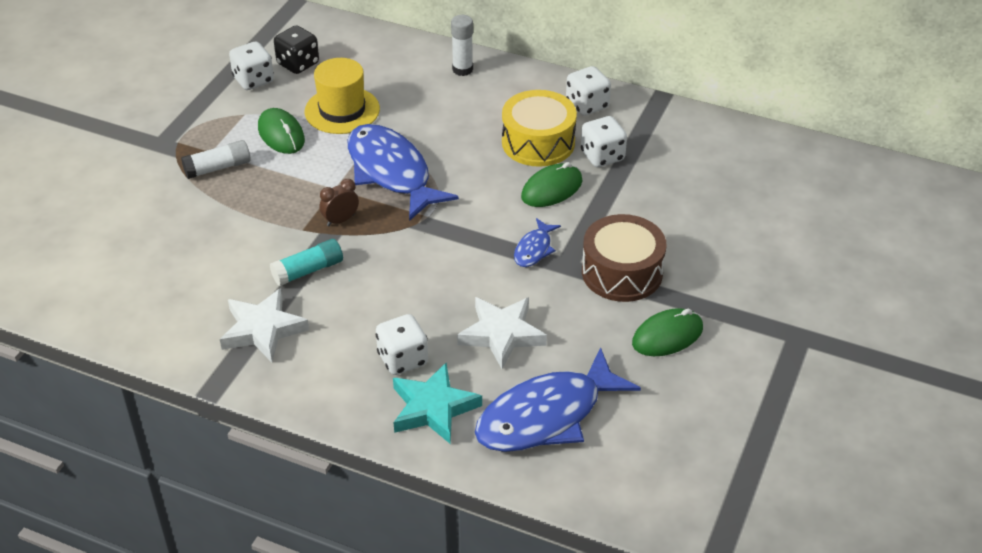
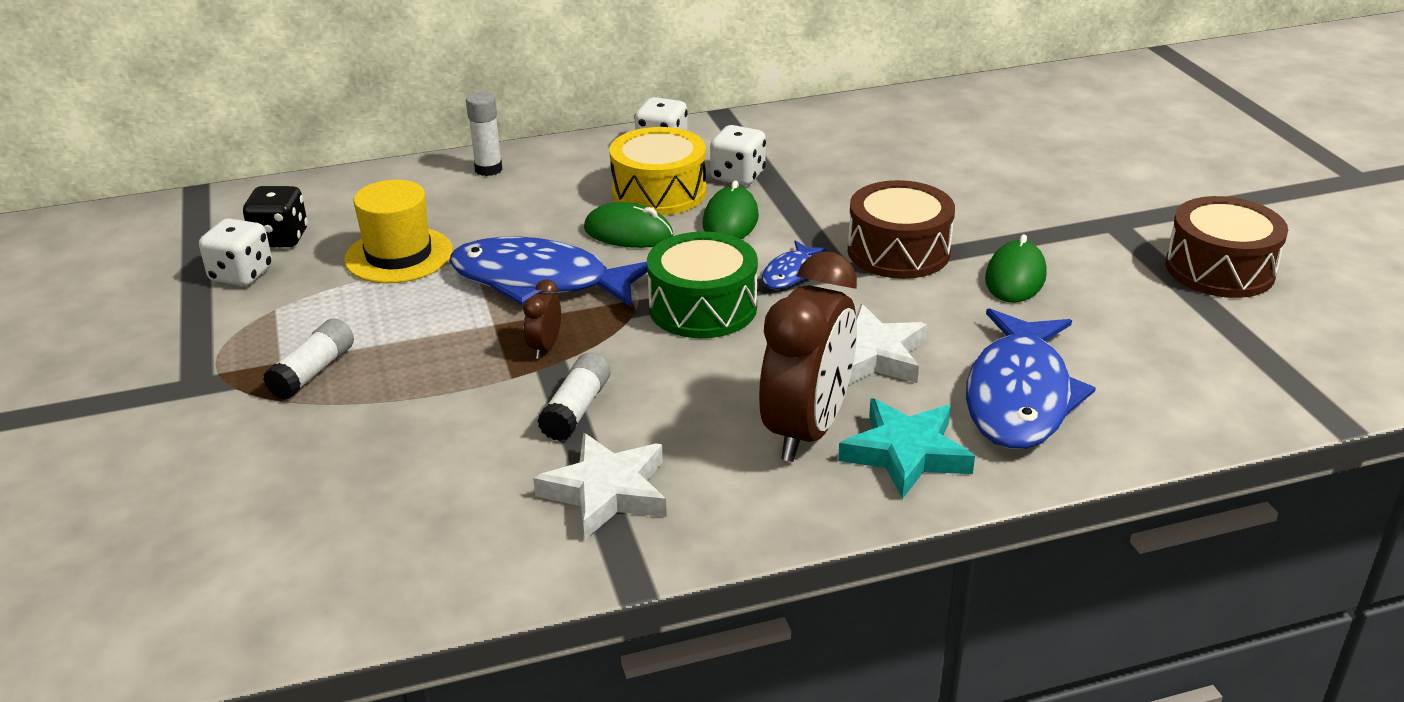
camera: 40 degrees left, 10 degrees down
(281, 134) = (353, 307): green mouse -> green mouse (628, 233)
(308, 270) = (576, 410): turquoise glue stick -> white glue stick
(402, 359) = (806, 430): white dice -> brown clock
(454, 244) = (702, 307): none -> green drum
(534, 249) = (789, 273): blue fish -> blue fish turned 45 degrees clockwise
(816, 415) = (1219, 269): none -> brown drum

